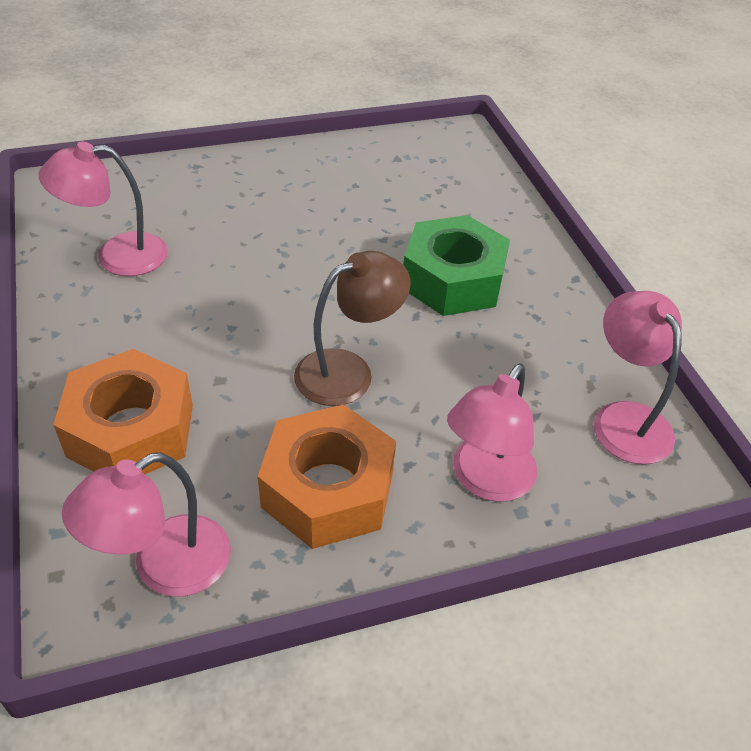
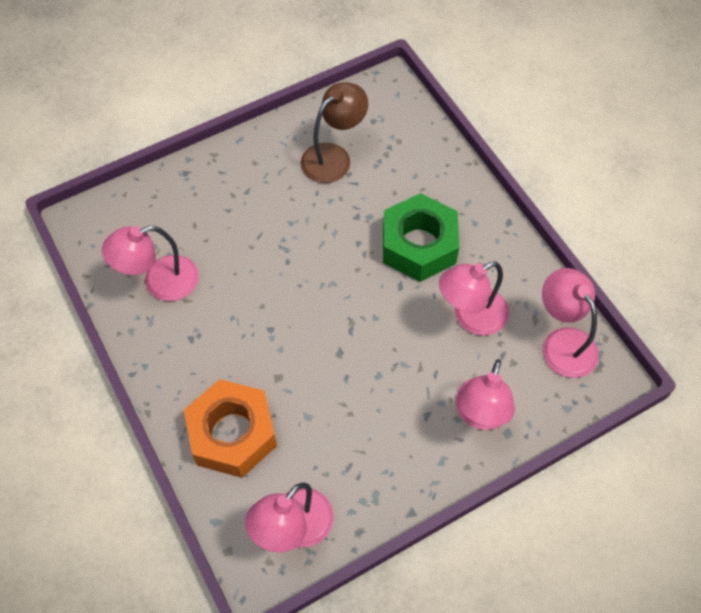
camera: 10 degrees left, 15 degrees up
(328, 489) = (379, 447): orange nut -> none
(348, 371) = (365, 348): brown lamp -> brown lamp (333, 157)
(501, 365) = (470, 317): none -> pink lamp

